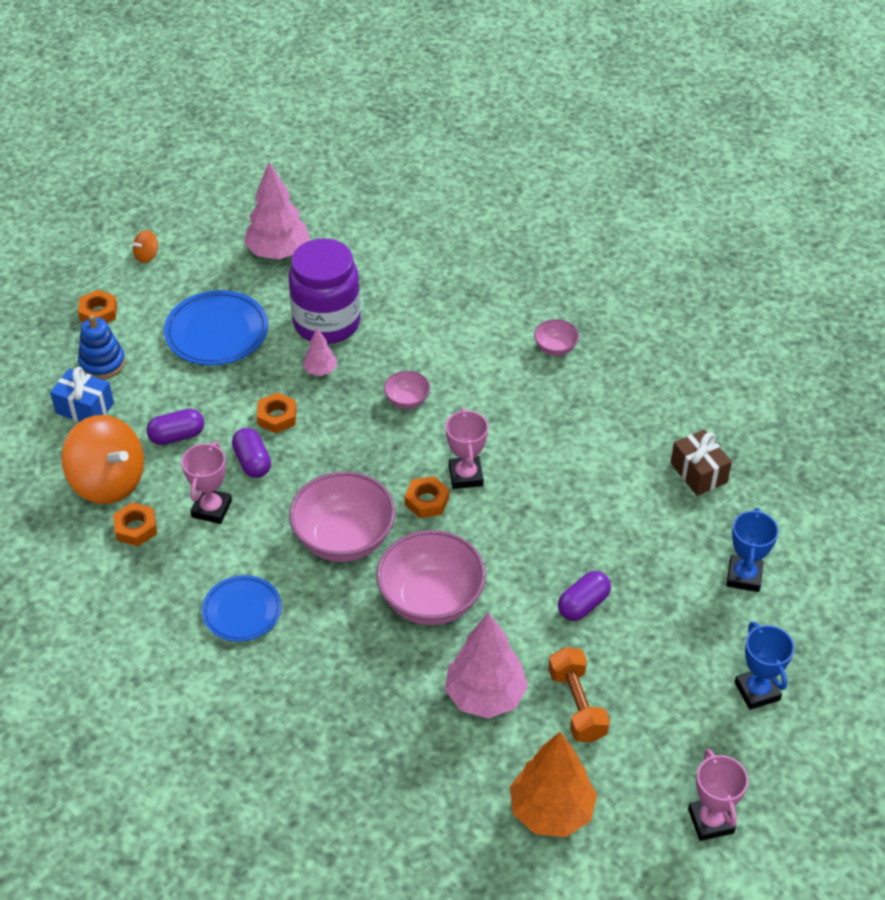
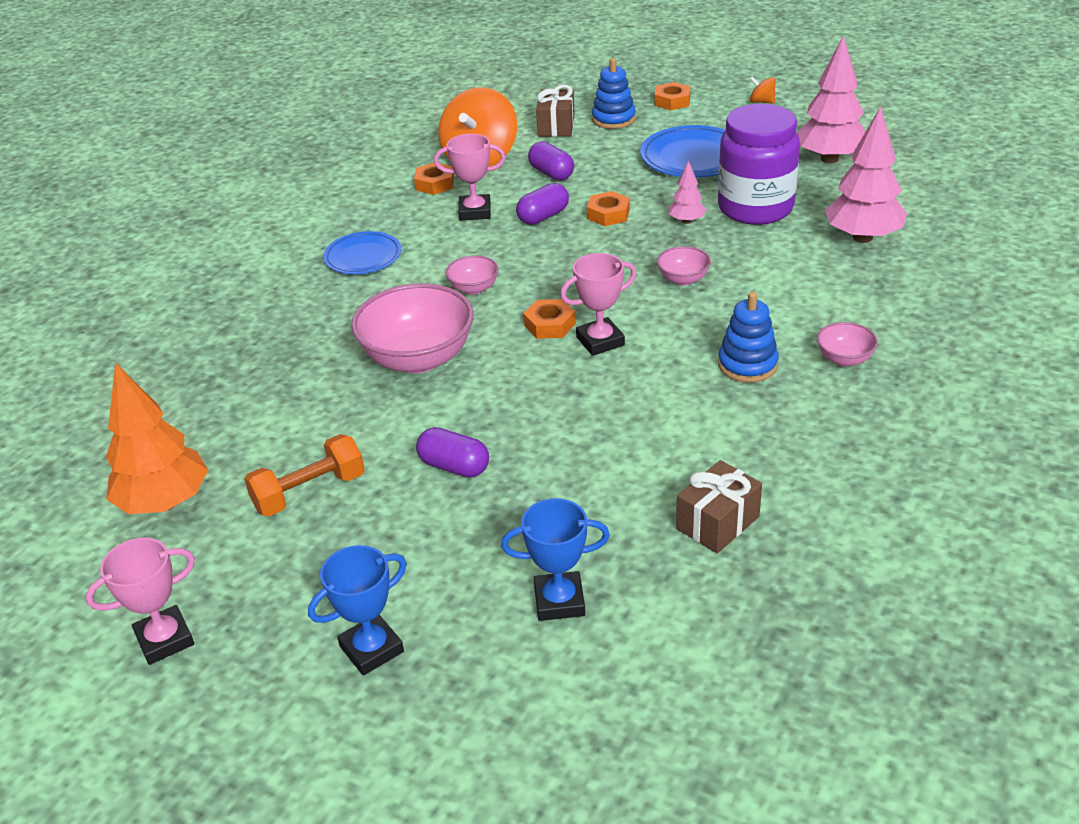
camera: 75 degrees right, 10 degrees down
(85, 408) = (556, 126): blue gift -> brown gift
(344, 539) = (473, 288): pink bowl -> pink bowl, size x0.48
(485, 696) = (304, 423): pink tree -> pink tree (862, 237)
(537, 401) = (747, 365): none -> blue stacking toy

